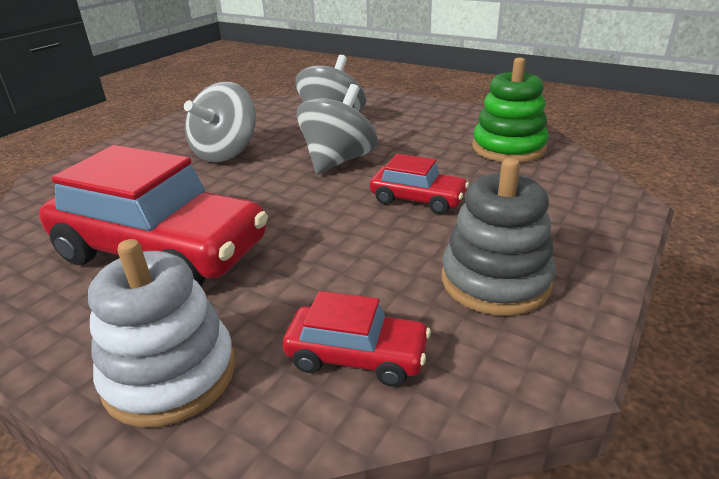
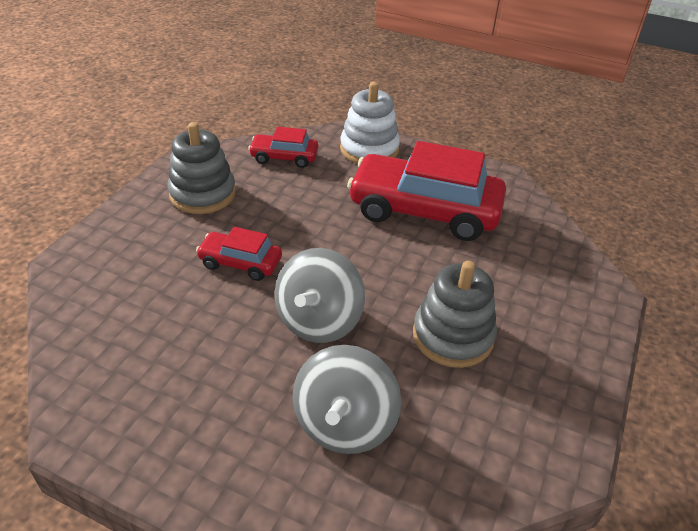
camera: 170 degrees right, 10 degrees up
(226, 153) = (452, 336): grey spinning top -> grey stacking toy
(508, 148) = (121, 349): green stacking toy -> none

